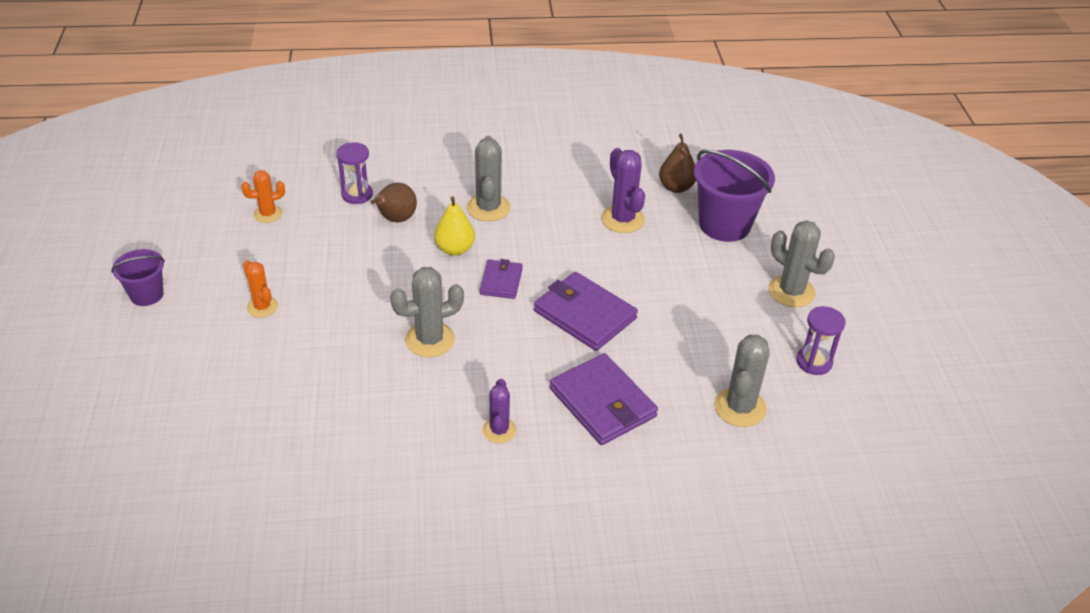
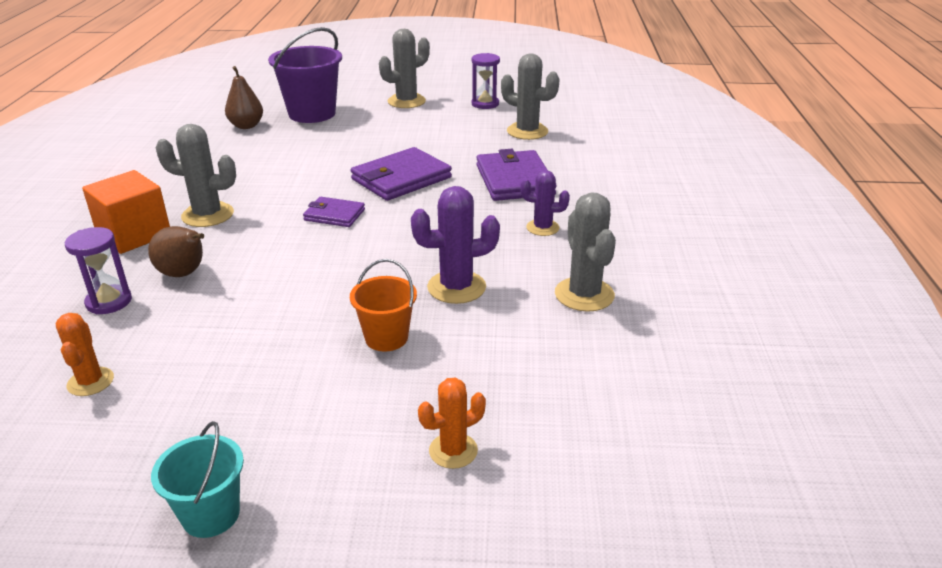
camera: 80 degrees left, 10 degrees down
(146, 295) = (211, 514): purple bucket -> turquoise bucket
(262, 307) = (300, 382): orange cactus -> orange cactus (453, 451)
(313, 342) = (386, 338): none -> orange bucket
(430, 340) = (408, 259): grey cactus -> grey cactus (584, 294)
(451, 179) = (134, 234): none -> orange cube
(455, 249) = (266, 238): yellow pear -> none
(602, 403) = (514, 180): purple wallet -> purple wallet turned 75 degrees counterclockwise
(622, 219) = (276, 151): purple cactus -> purple cactus (456, 287)

